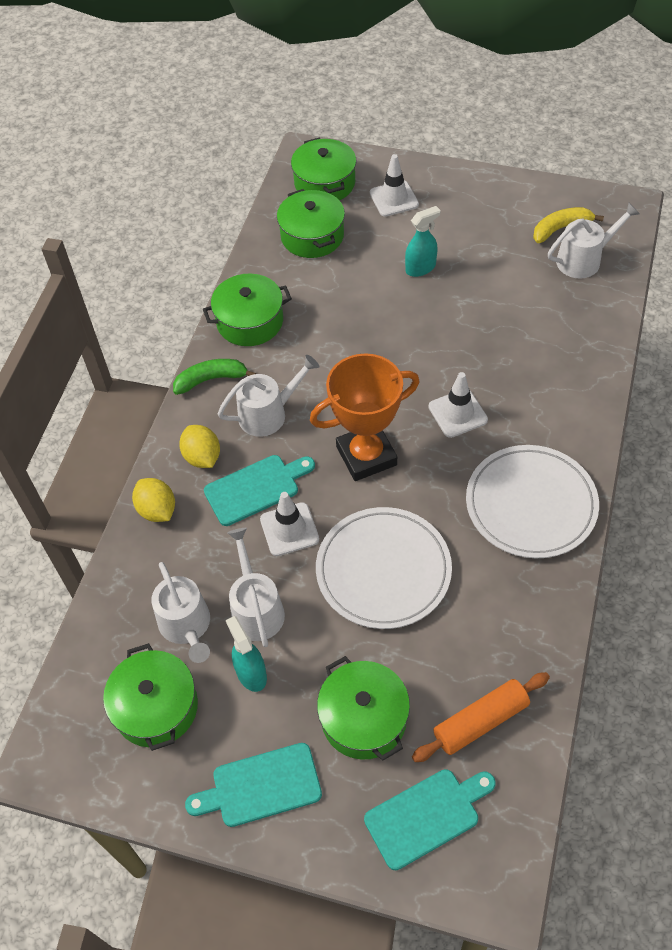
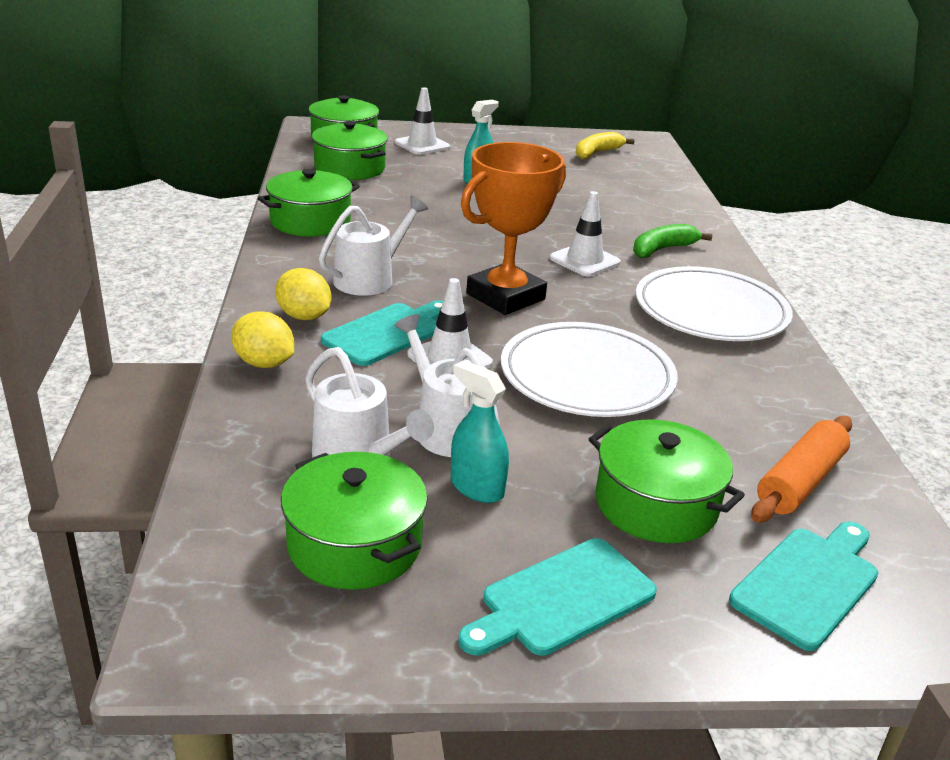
camera: 25 degrees left, 25 degrees down
(211, 379) = (284, 261): green banana -> green banana (662, 249)
(583, 260) = (632, 167): white watering can -> none

